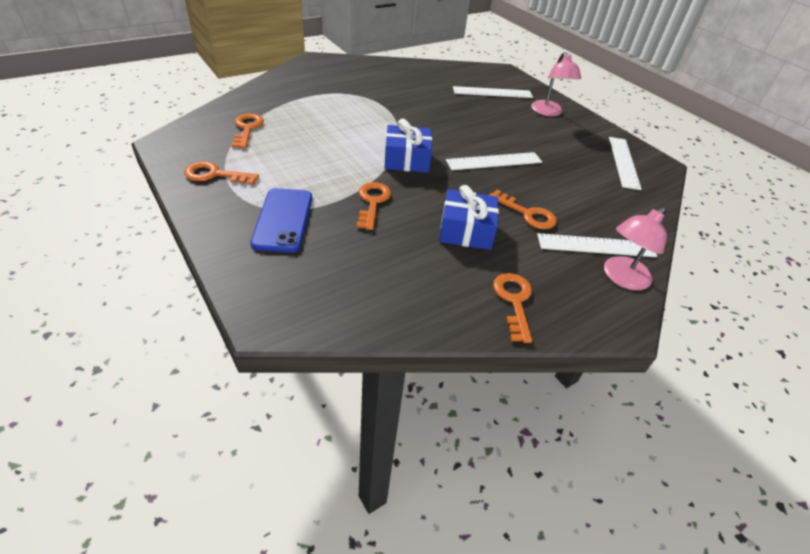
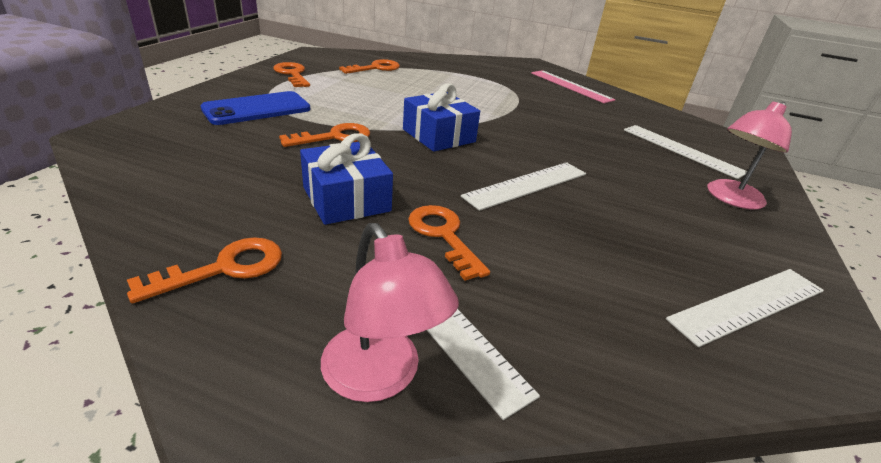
camera: 55 degrees right, 10 degrees down
(373, 71) = (570, 86): none -> pink ruler
(494, 161) = (527, 185): white ruler -> white ruler turned 75 degrees counterclockwise
(527, 214) = (443, 235): orange key -> orange key turned 150 degrees clockwise
(621, 278) = (380, 377): pink lamp -> pink lamp turned 135 degrees counterclockwise

